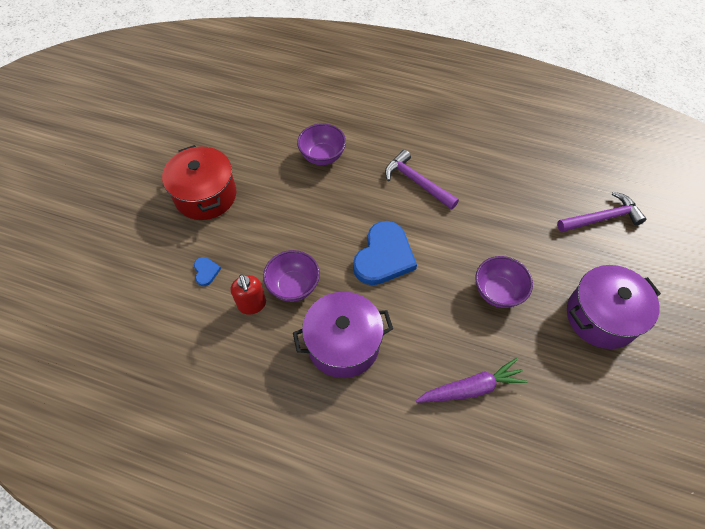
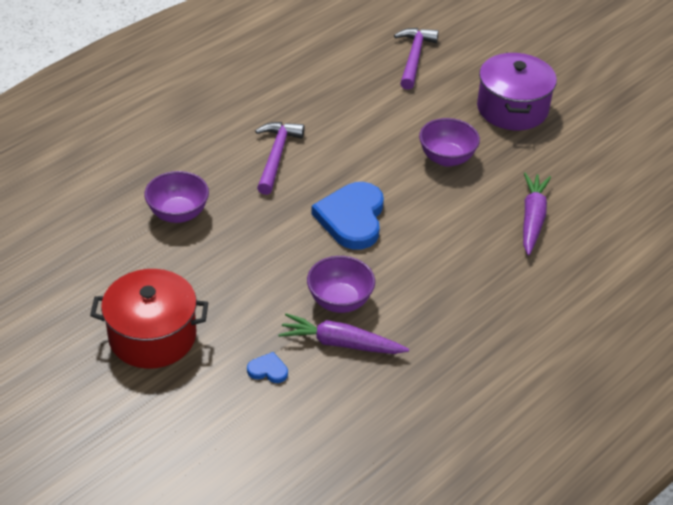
camera: 65 degrees left, 15 degrees down
(252, 305) = (340, 343): red soap dispenser -> purple carrot
(343, 344) = (434, 288): purple pot -> none
(384, 256) = (352, 218): blue heart -> blue heart turned 135 degrees counterclockwise
(417, 182) = (276, 156): purple hammer -> purple hammer turned 120 degrees clockwise

